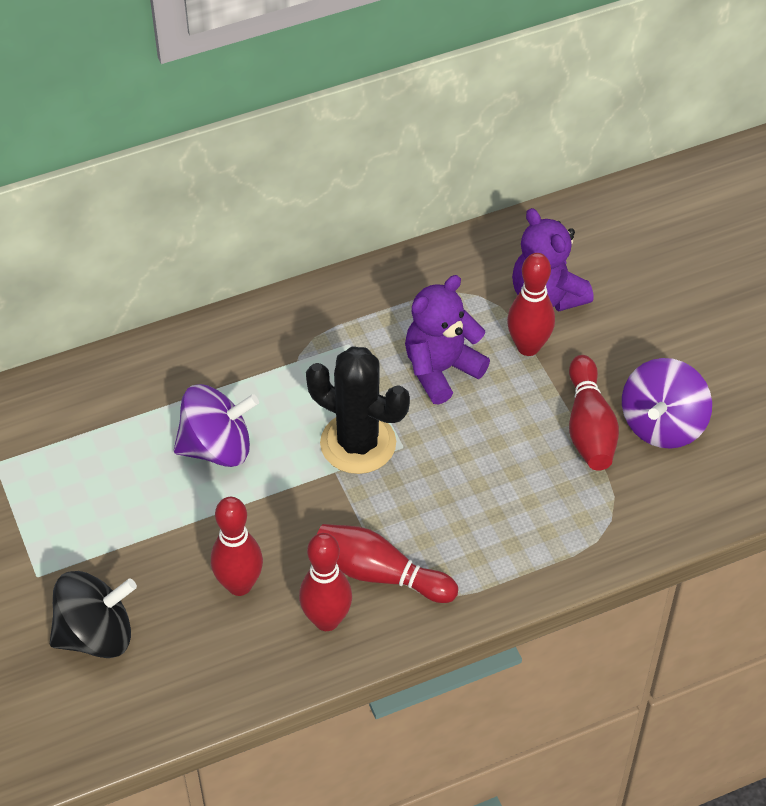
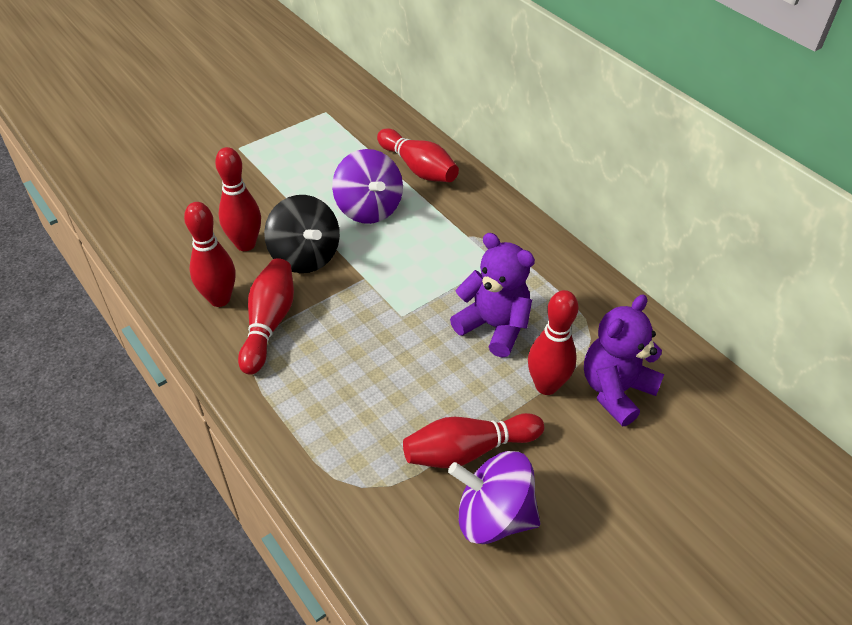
camera: 75 degrees right, 5 degrees down
(96, 634) = (194, 183): black spinning top -> black spinning top (305, 256)
(158, 382) = (418, 168): none -> red bowling pin
(358, 443) = (396, 286): black cactus -> none

